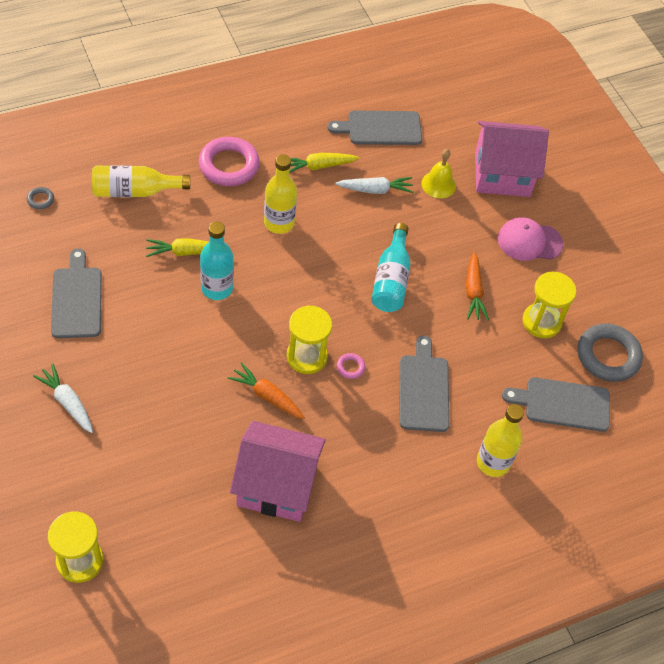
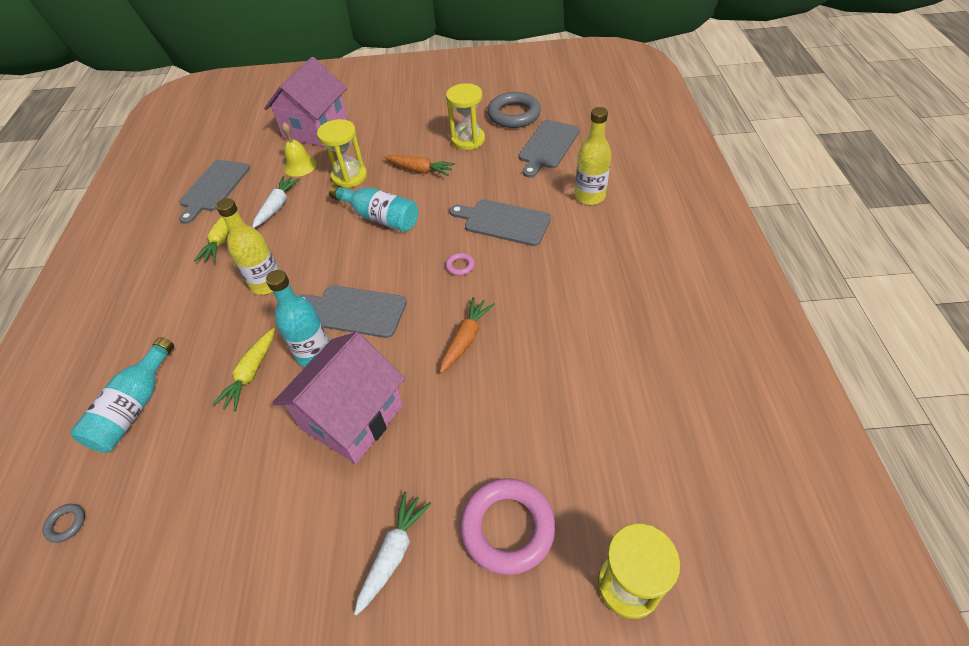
camera: 60 degrees left, 5 degrees down
(67, 402) = (394, 553): white carrot -> white carrot turned 135 degrees clockwise
(77, 299) = (247, 508): grey cutting board -> grey cutting board (354, 311)
(135, 191) = (135, 407): yellow bottle -> turquoise bottle
(229, 165) = (167, 309): pink ring -> pink ring (507, 528)
(267, 396) = (466, 338): orange carrot -> orange carrot turned 150 degrees clockwise
(276, 485) = (573, 353): pink house -> pink house (352, 417)
(306, 356) = (434, 296): yellow hourglass -> yellow hourglass (349, 176)
(529, 241) = (389, 129): pink cap -> none

